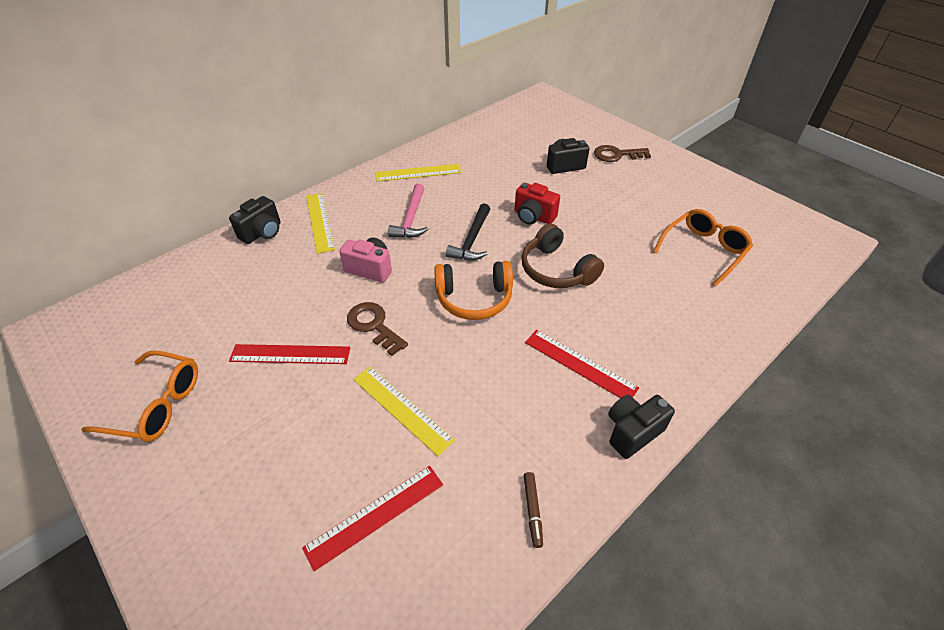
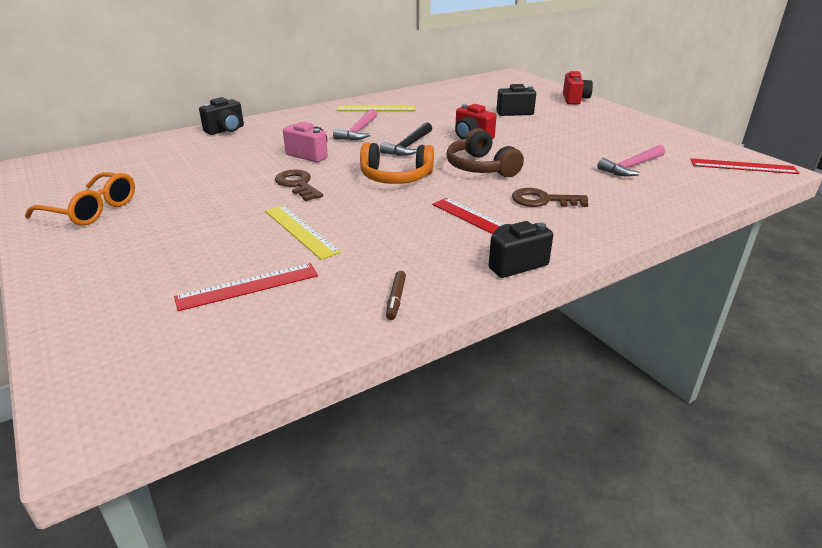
camera: 10 degrees right, 15 degrees down
(290, 354) = (217, 193): red ruler -> red ruler (743, 166)
(319, 222) = (277, 128): yellow ruler -> none
(617, 155) = (567, 109): brown key -> brown key (543, 200)
(620, 136) = (574, 99): none -> red camera
(703, 251) = (631, 167): orange glasses -> pink hammer

